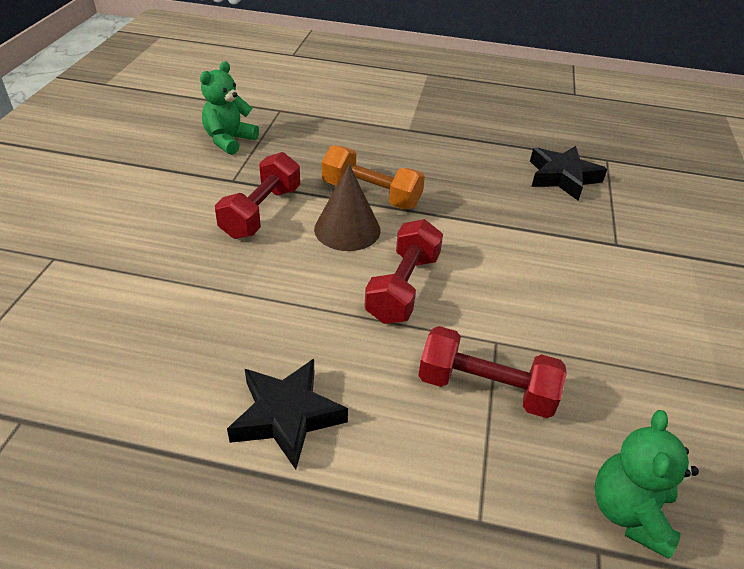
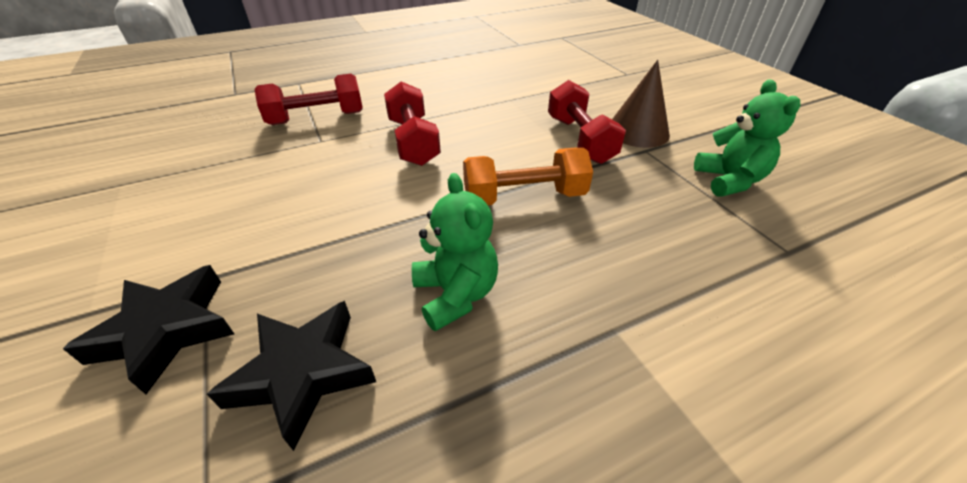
camera: 145 degrees right, 0 degrees up
(287, 416) = (418, 76): black star -> black star (167, 331)
(347, 229) = (501, 158): brown cone -> brown cone (637, 131)
(629, 512) = (216, 107): green teddy bear -> green teddy bear (455, 294)

